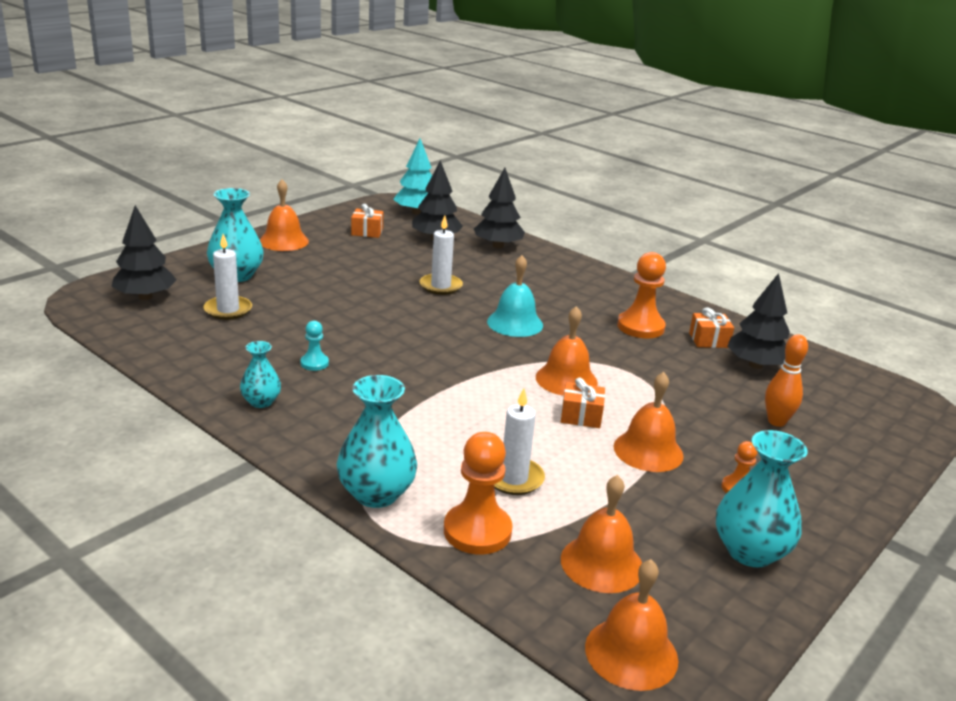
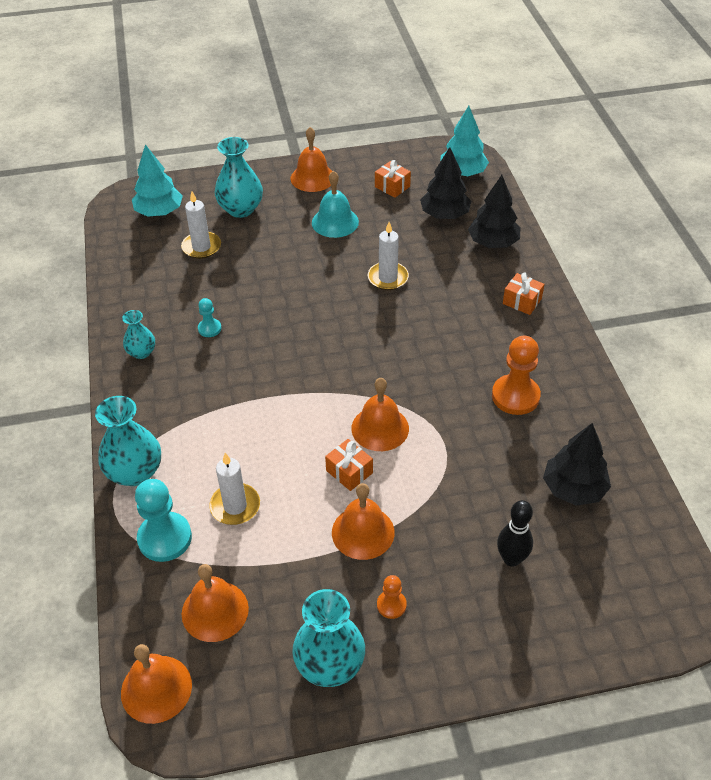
camera: 40 degrees right, 20 degrees up
(145, 297) = (159, 212): black tree -> turquoise tree
(477, 531) = (165, 538): orange pawn -> turquoise pawn
(515, 323) = (405, 346): turquoise bell -> turquoise bell (335, 222)
(709, 340) = (564, 439): orange gift -> orange gift (522, 301)
(776, 422) = (511, 559): orange bowling pin -> black bowling pin

